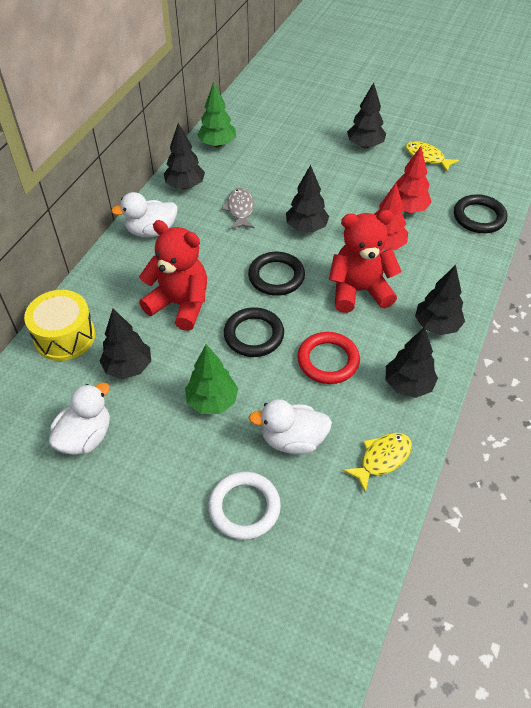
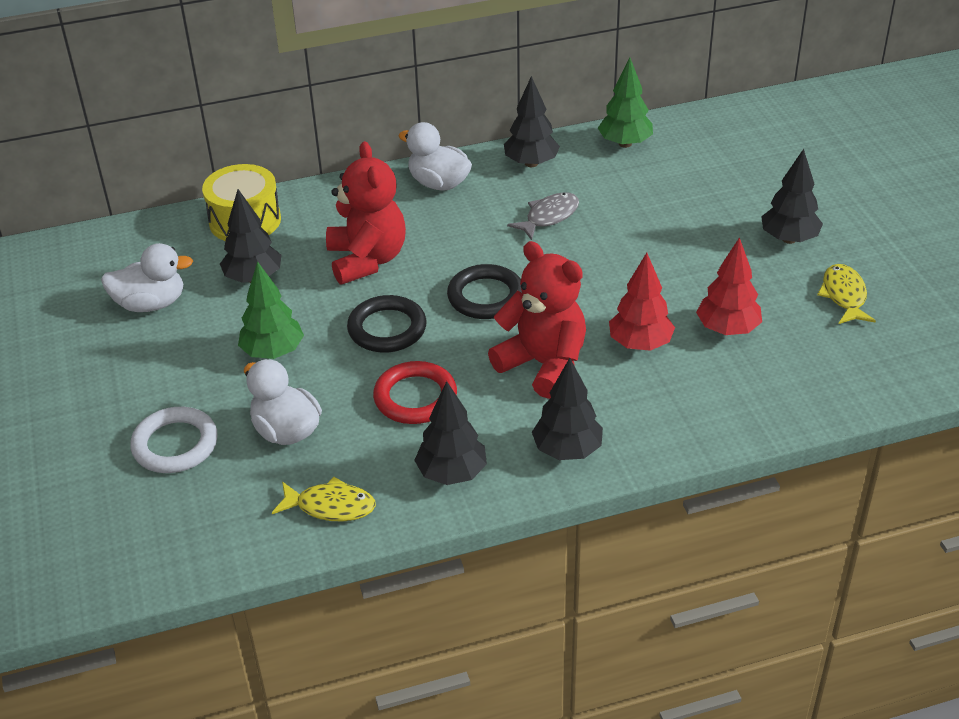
camera: 50 degrees right, 10 degrees down
(306, 228) = (586, 275): black tree -> none
(479, 217) = (800, 393): black ring -> none

